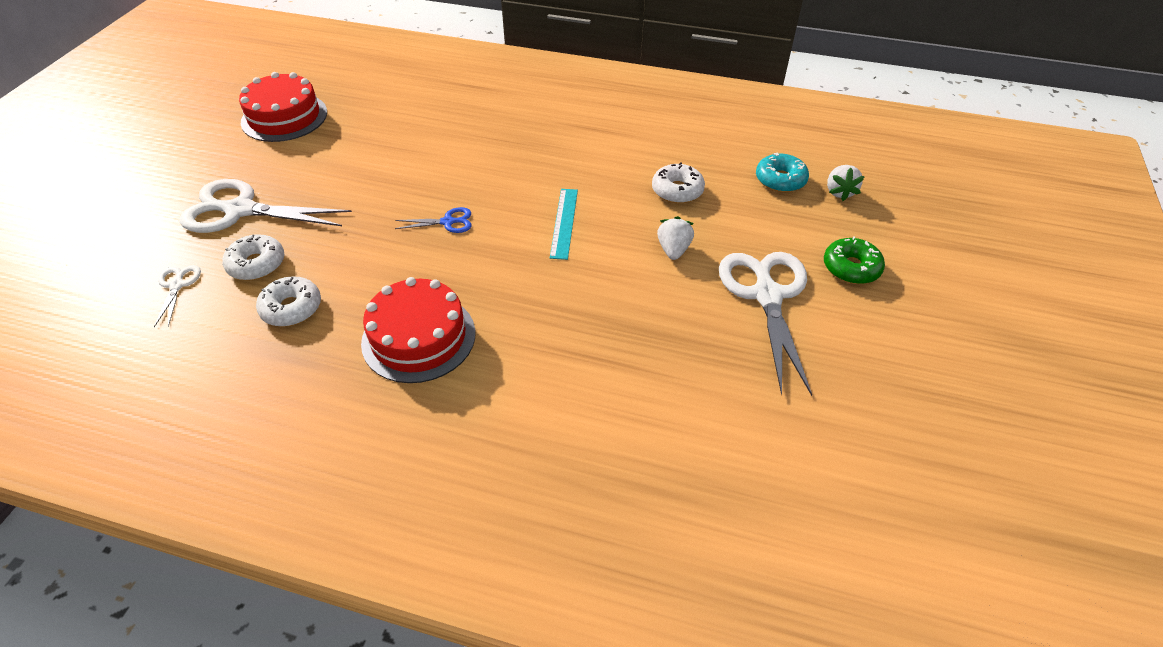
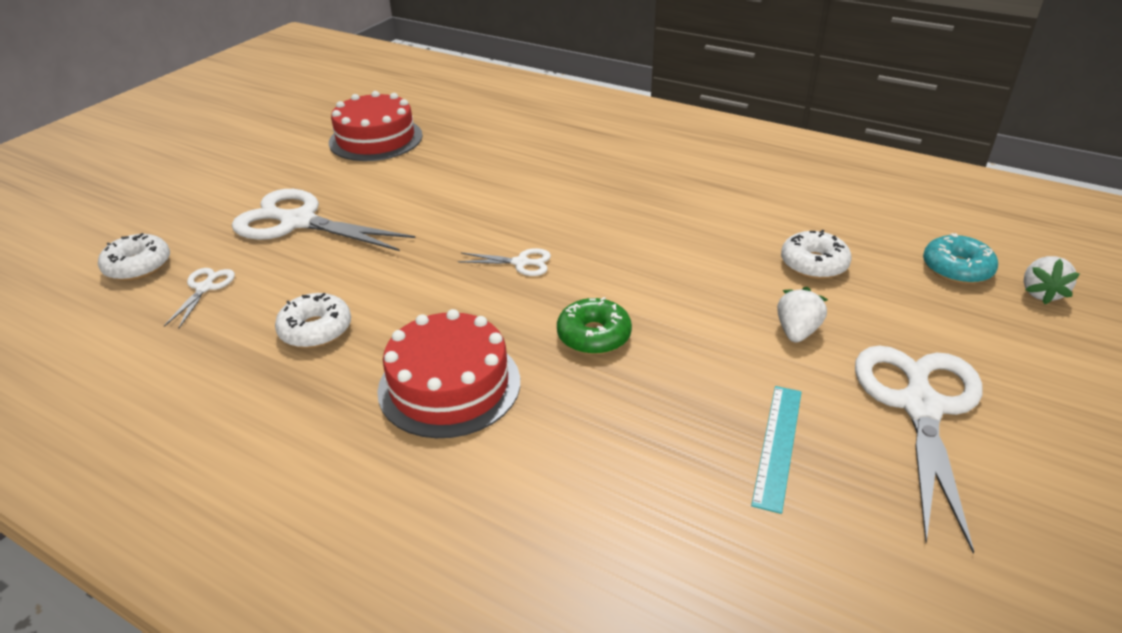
camera: 15 degrees right, 10 degrees down
(257, 264) = (295, 278): white donut -> white donut (138, 266)
(447, 222) = (520, 263): blue scissors -> white scissors
(564, 223) = (660, 282): turquoise ruler -> turquoise ruler (778, 445)
(851, 268) = (1050, 390): green donut -> green donut (594, 336)

